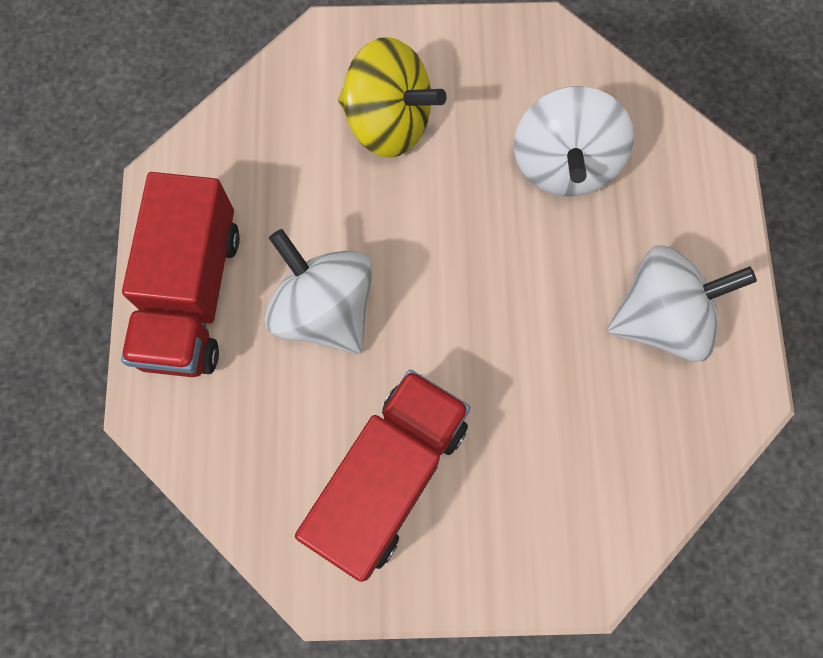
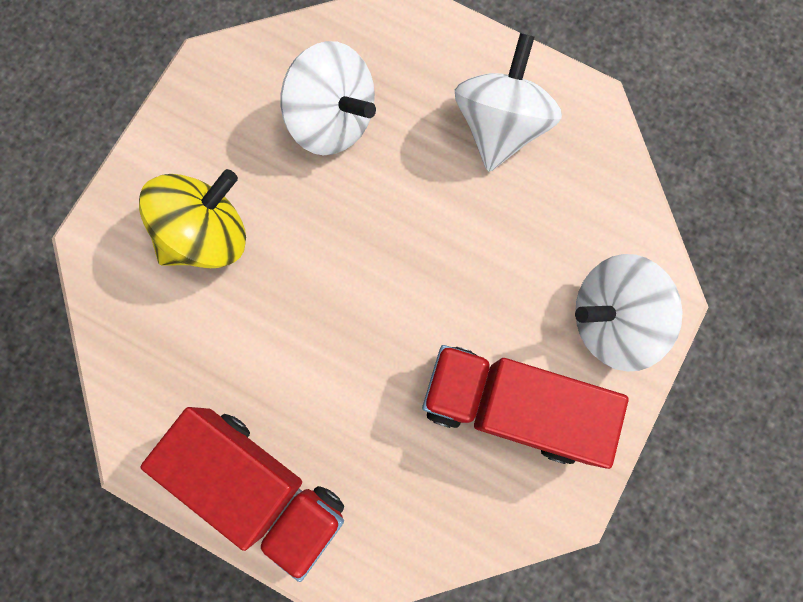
camera: 60 degrees left, 5 degrees up
(324, 310) = (341, 380): white spinning top -> white spinning top (611, 320)
(388, 479) = (510, 406): red truck -> red truck turned 45 degrees counterclockwise

